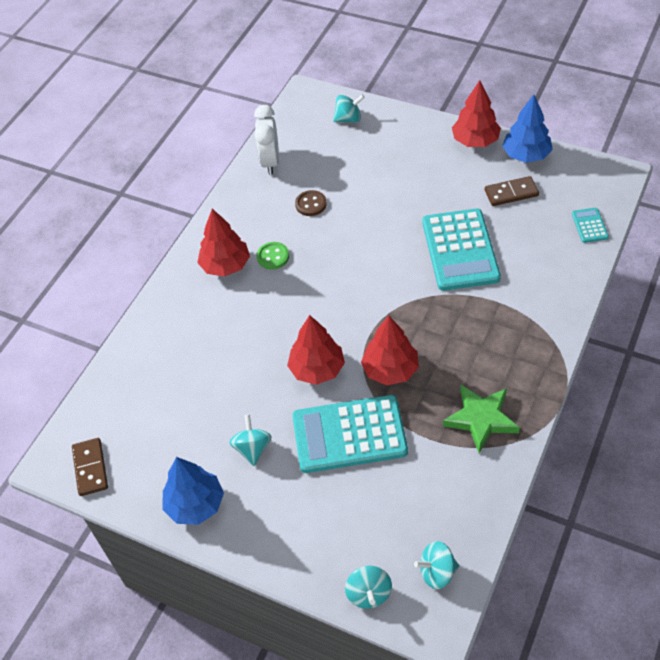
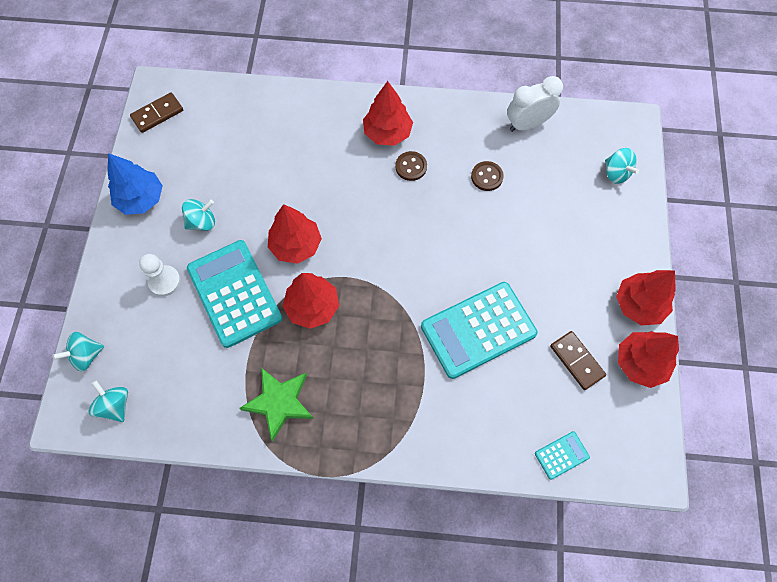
camera: 65 degrees right, 15 degrees up
(273, 257) = (411, 167): green button -> brown button
(309, 498) = (164, 281): none -> white pawn
(526, 155) = (640, 363): blue tree -> red tree

